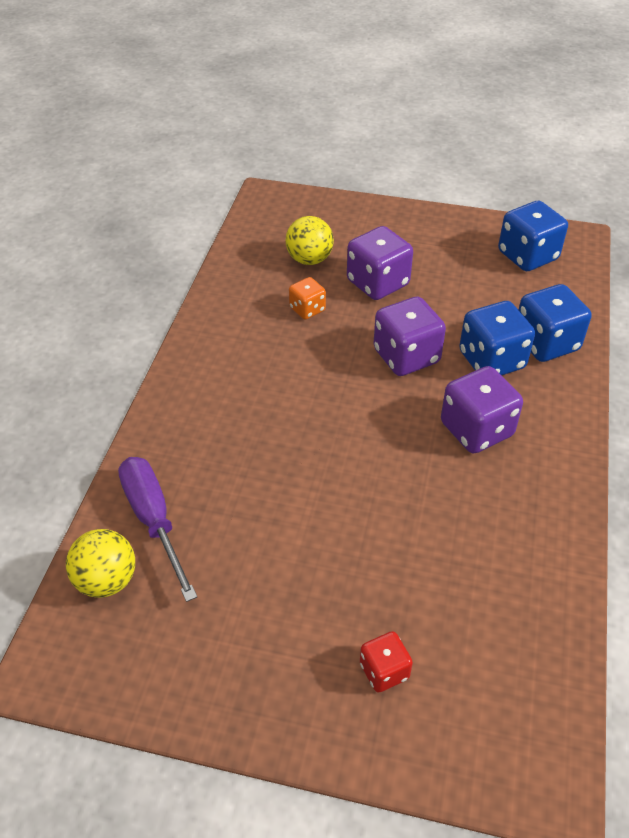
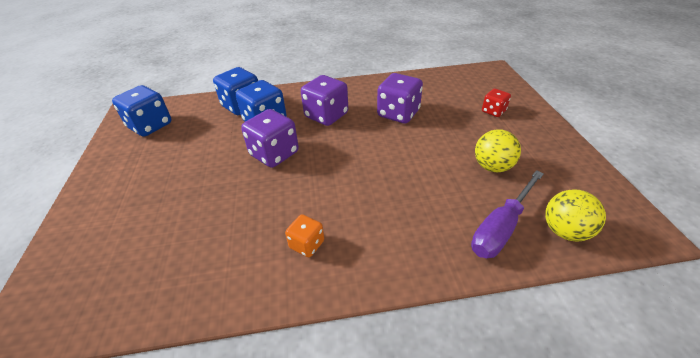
camera: 110 degrees left, 5 degrees down
(307, 309) = (234, 221): orange dice -> orange dice (307, 244)
(309, 259) = (157, 243): yellow ball -> yellow ball (492, 167)
(377, 283) = (190, 188): purple dice -> purple dice (398, 113)

